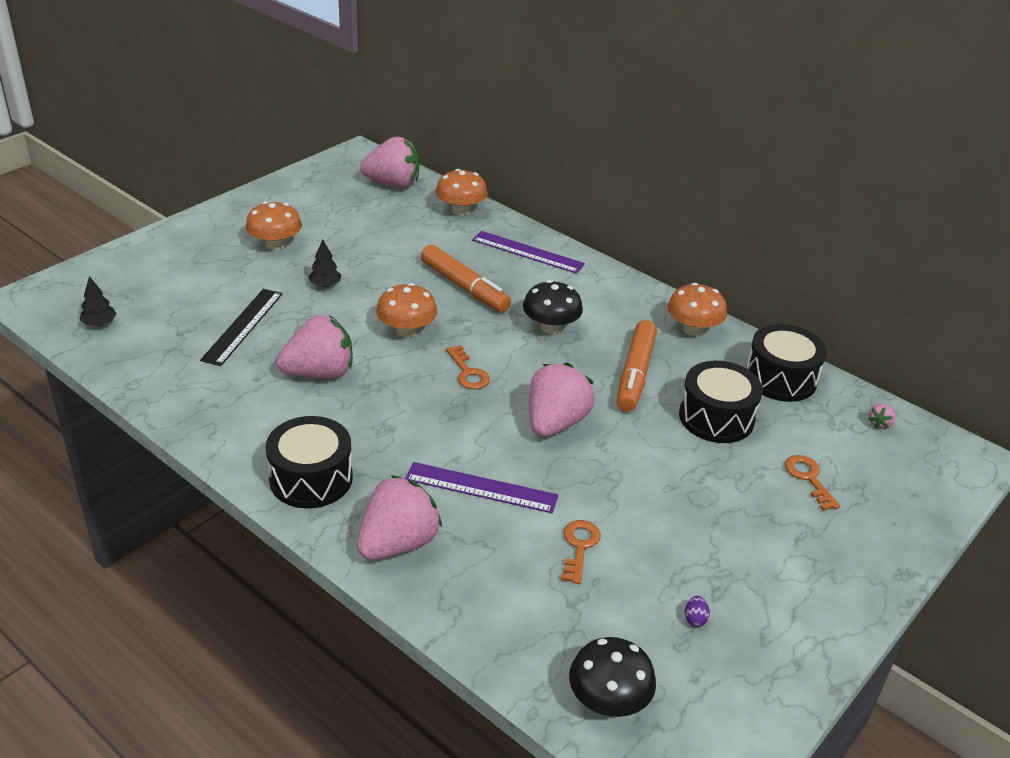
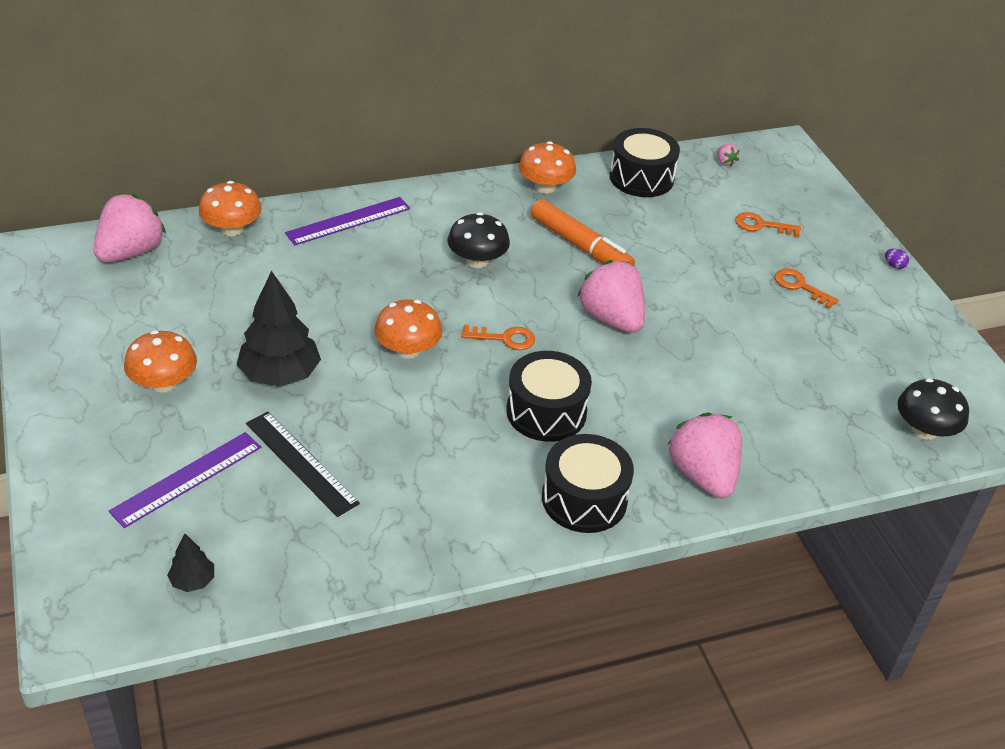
camera: 60 degrees left, 5 degrees up
(320, 373) = (429, 435): pink strawberry -> none
(325, 285) = (280, 375): black tree -> black tree, size x2.08
(464, 287) = (370, 284): orange marker -> none
(481, 487) = (664, 397): purple ruler -> purple ruler (187, 478)
(579, 547) = (766, 374): orange key -> orange key (800, 286)
(695, 619) = (870, 351): purple egg -> purple egg (894, 265)
(716, 418) = (665, 232): black drum -> black drum (546, 412)

